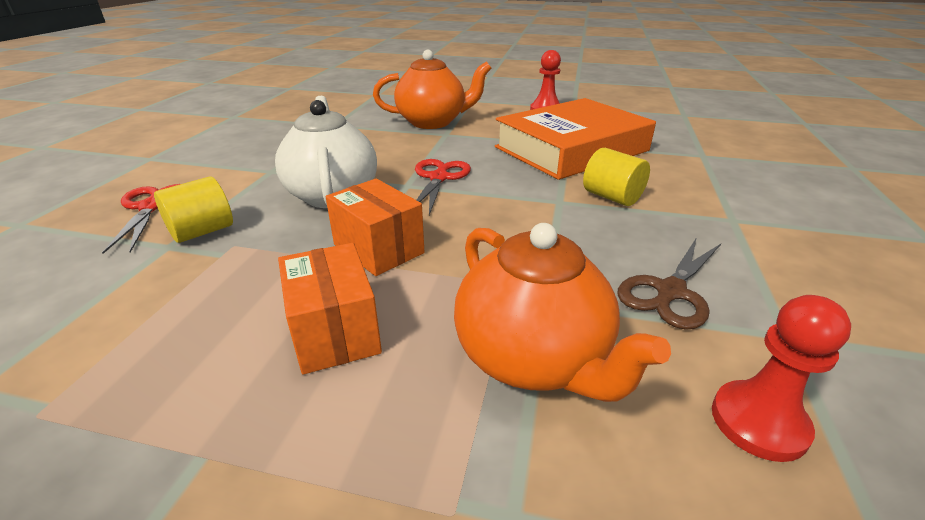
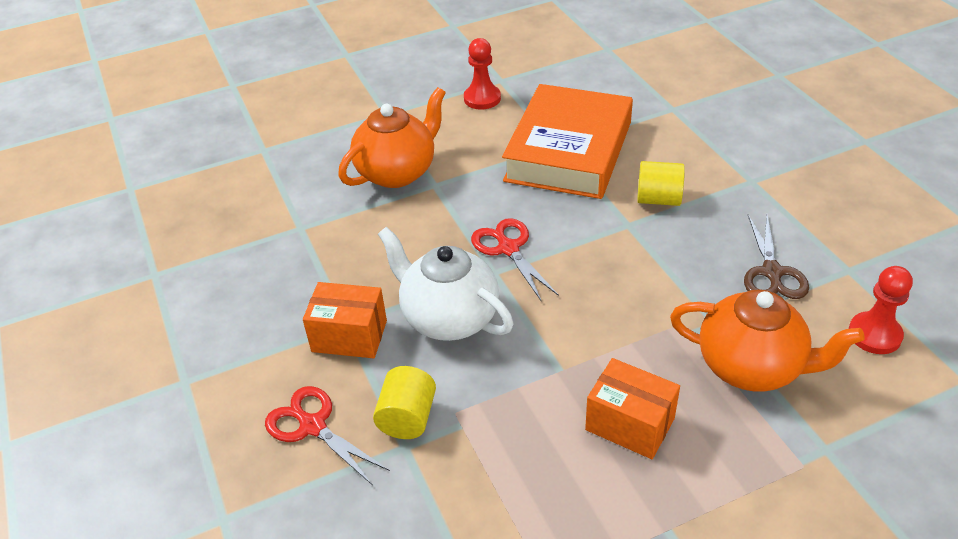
camera: 35 degrees left, 10 degrees up
(378, 249) = (565, 348): orange box -> orange box (349, 336)

